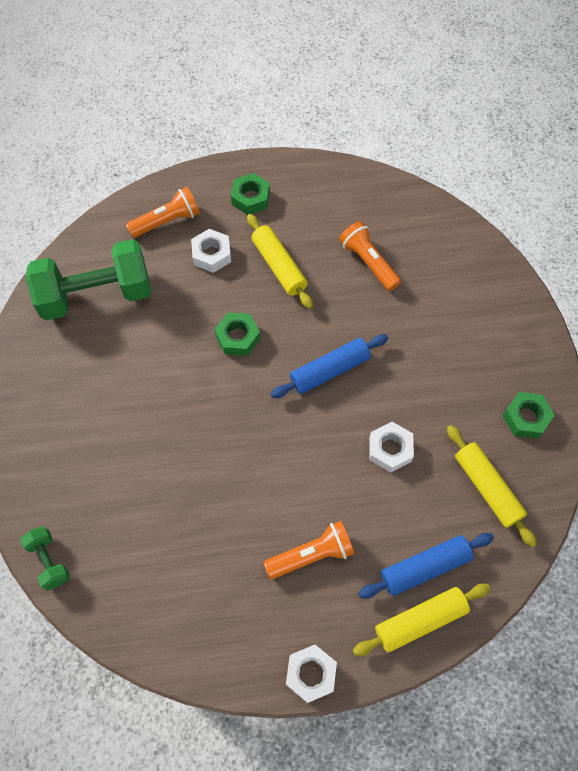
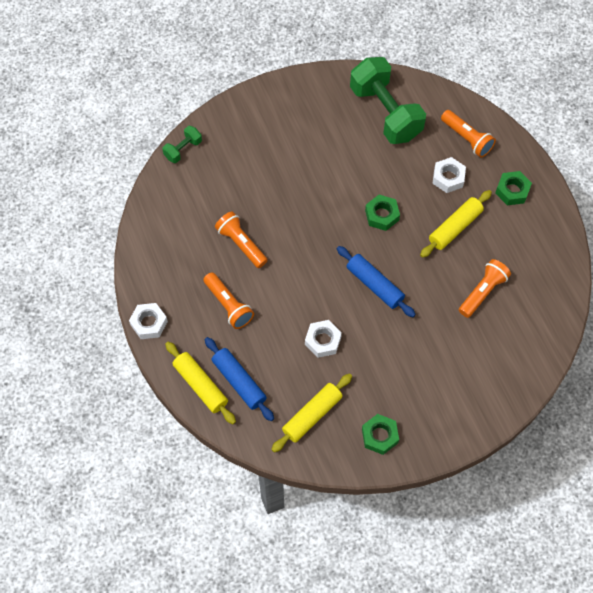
camera: 75 degrees right, 0 degrees up
(225, 516) = (241, 244): none -> orange flashlight

